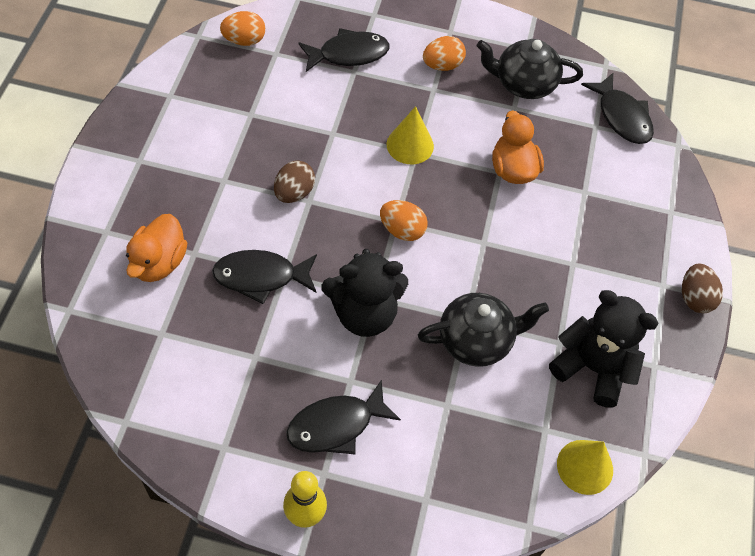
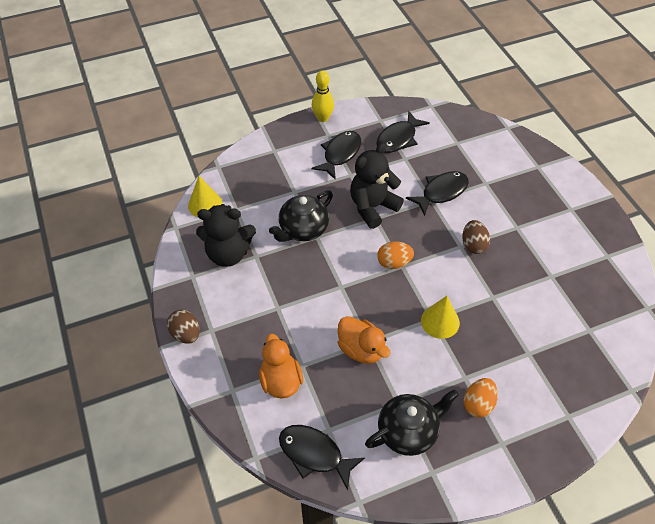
camera: 150 degrees right, 5 degrees down
(159, 262) = (496, 169): orange duck -> orange duck (281, 381)
(244, 40) = (618, 325): orange egg -> none
(348, 54) = (546, 365): black fish -> black fish (398, 138)

